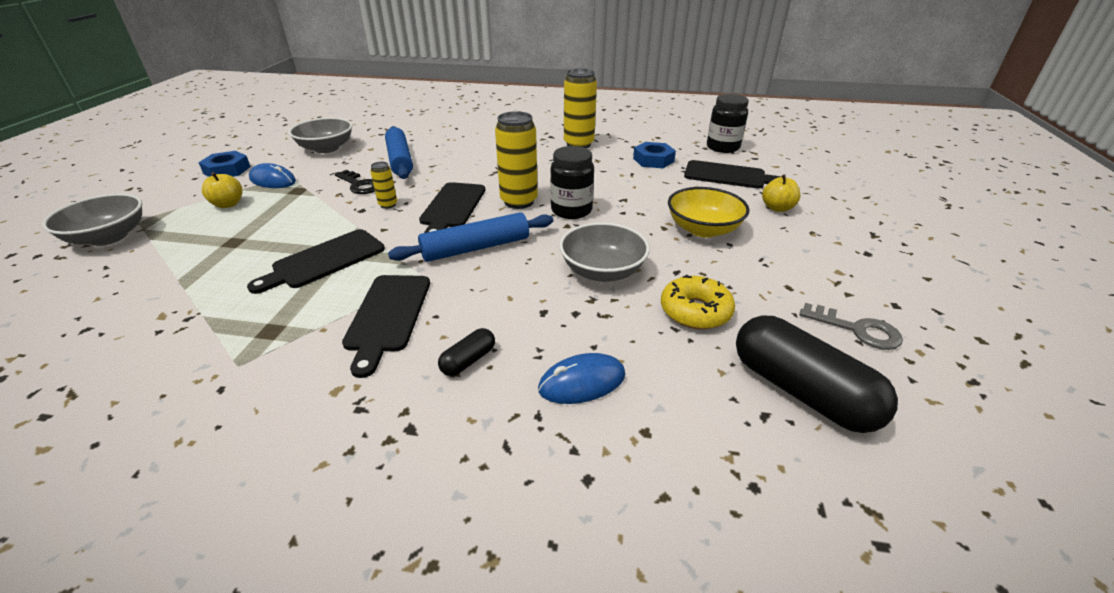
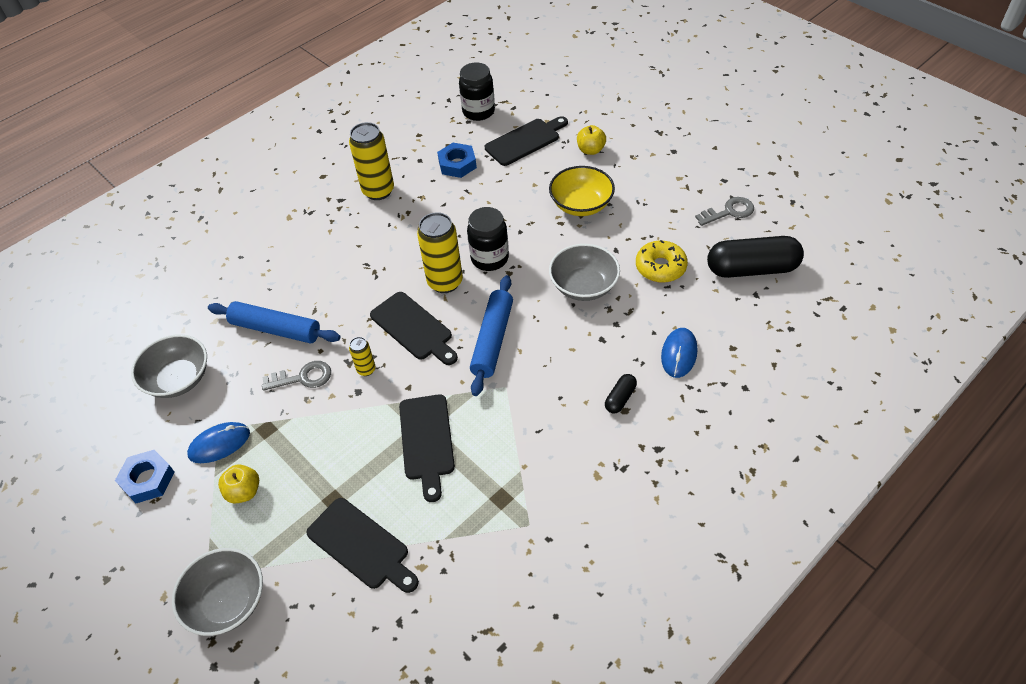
camera: 50 degrees left, 15 degrees up
(359, 185) = (303, 378): black key -> grey key
(388, 316) = (539, 424): black cutting board -> black cutting board (361, 545)
(468, 360) = (620, 398): black capsule -> black capsule turned 45 degrees clockwise

